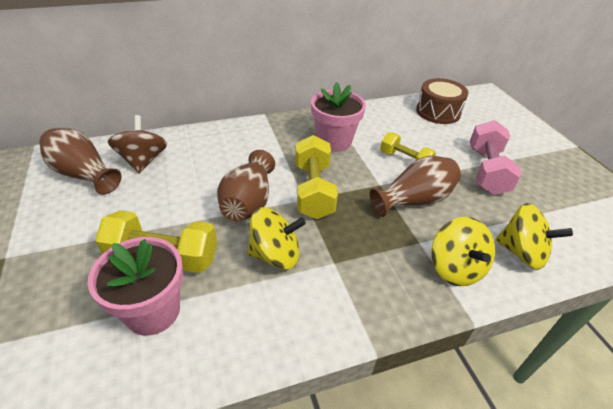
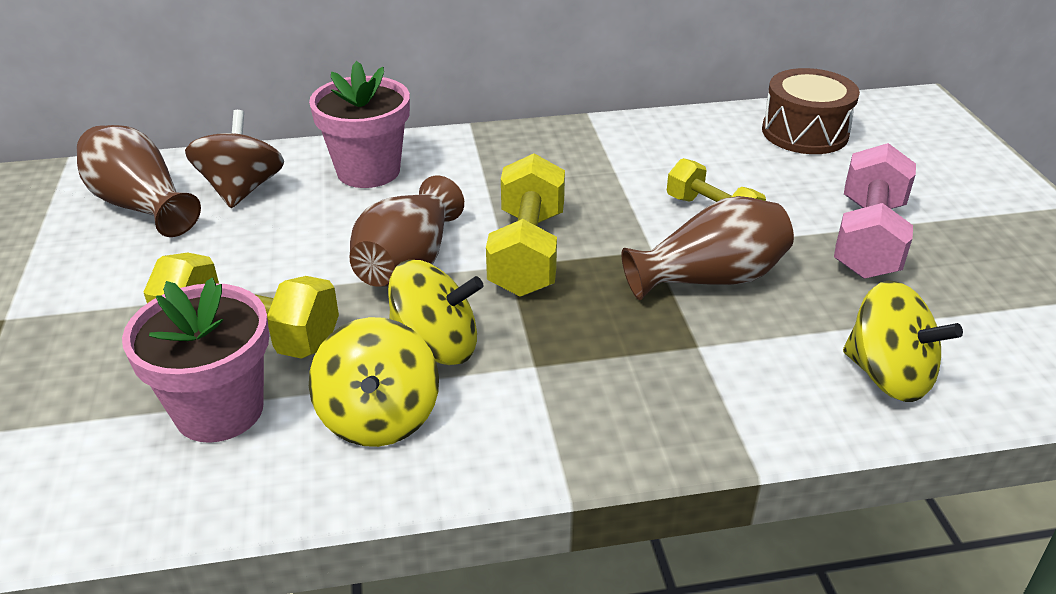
camera: 10 degrees right, 5 degrees down
(334, 141) = (587, 175): pink flower pot -> pink flower pot (368, 171)
(455, 268) = (752, 390): yellow spinning top -> yellow spinning top (379, 417)

